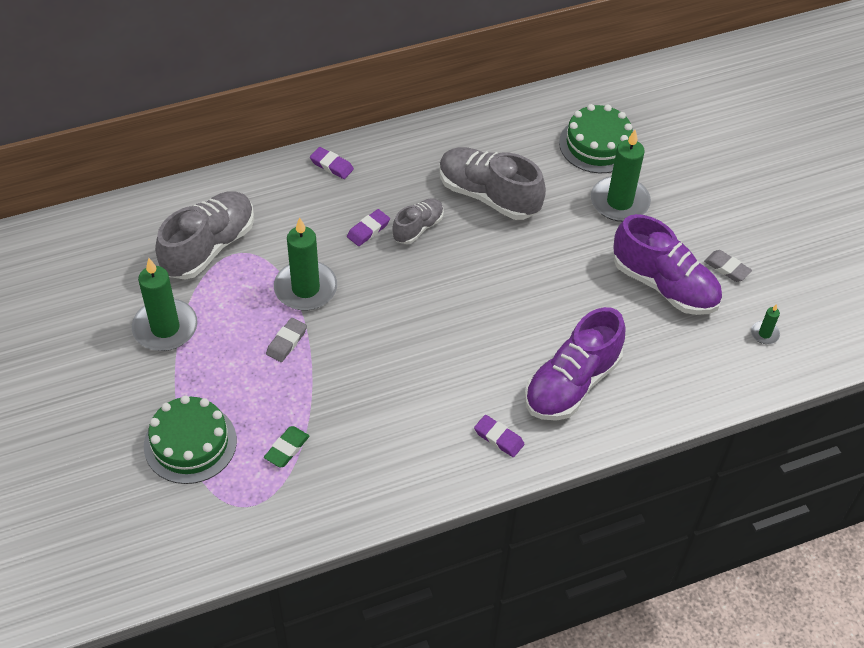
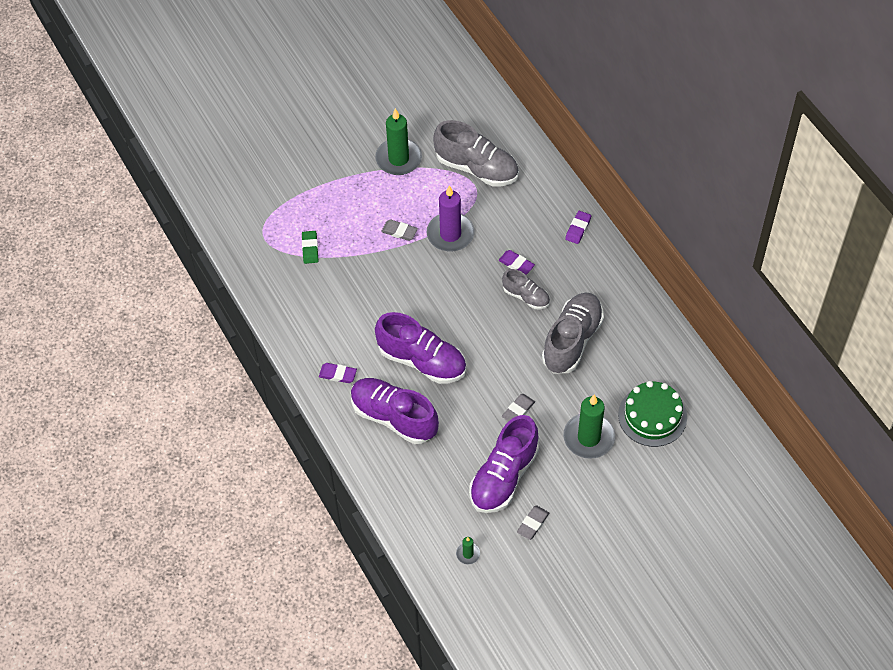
camera: 85 degrees right, 5 degrees up
(190, 443) = (306, 194): green cake -> none
(287, 449) = (310, 248): green eraser -> green eraser turned 60 degrees clockwise
(305, 288) = (450, 234): green candle -> purple candle
(492, 343) = (422, 360): none -> purple shoe
(499, 438) = (338, 374): purple eraser -> purple eraser turned 75 degrees clockwise
(576, 259) = (518, 410): none -> grey eraser

